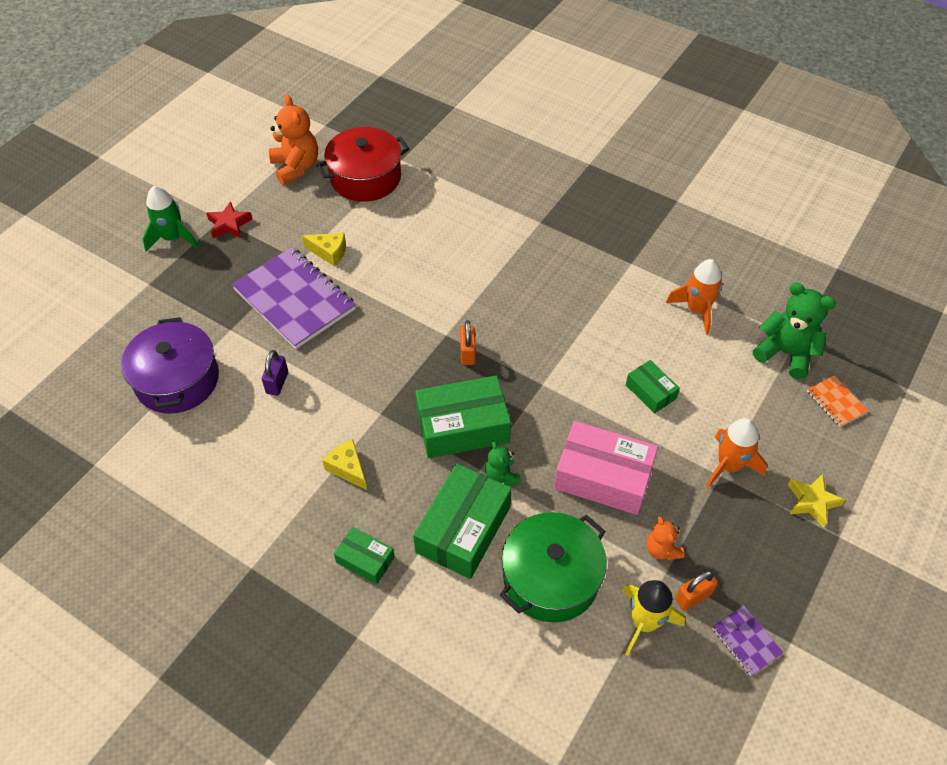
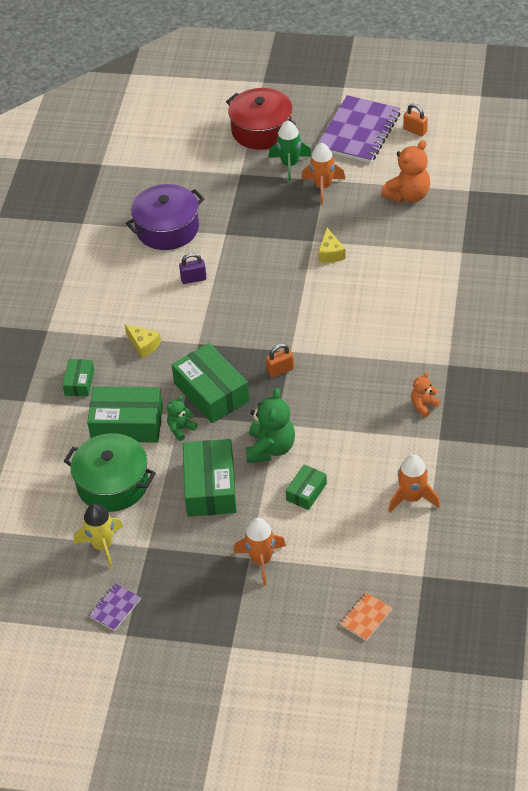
camera: 70 degrees right, 5 degrees down
(229, 224) = (323, 187): red star -> orange rocket
(295, 299) = (273, 254): purple notebook -> purple notebook (359, 131)
(347, 468) = (143, 345): yellow cheese -> yellow cheese turned 105 degrees clockwise
(365, 178) = (425, 239): red pot -> red pot (261, 130)
(603, 477) = (210, 487): pink box -> green box
(661, 550) = (165, 539): orange teddy bear -> orange teddy bear (423, 406)
(693, 597) = (136, 568): orange padlock -> orange padlock (415, 130)
(785, 353) = (399, 571): green teddy bear -> green teddy bear (270, 448)
(812, 502) = (255, 622): yellow star -> none

